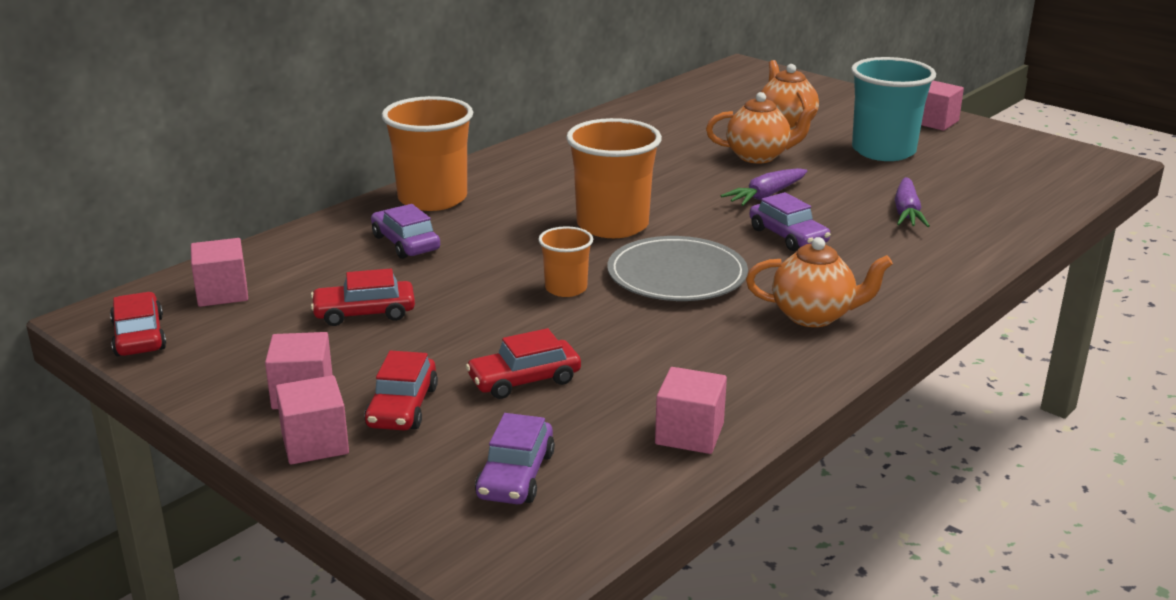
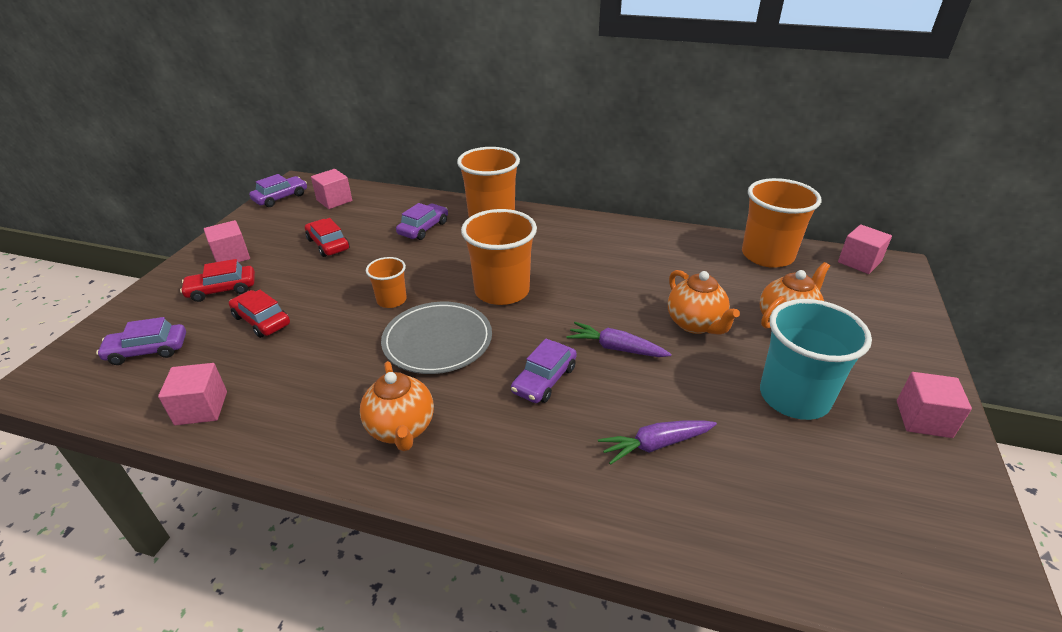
camera: 65 degrees right, 10 degrees up
(139, 336) = (281, 197): red car -> purple car
(315, 443) = (180, 277): pink cube -> pink cube (859, 262)
(678, 100) = (767, 255): none -> orange cup

